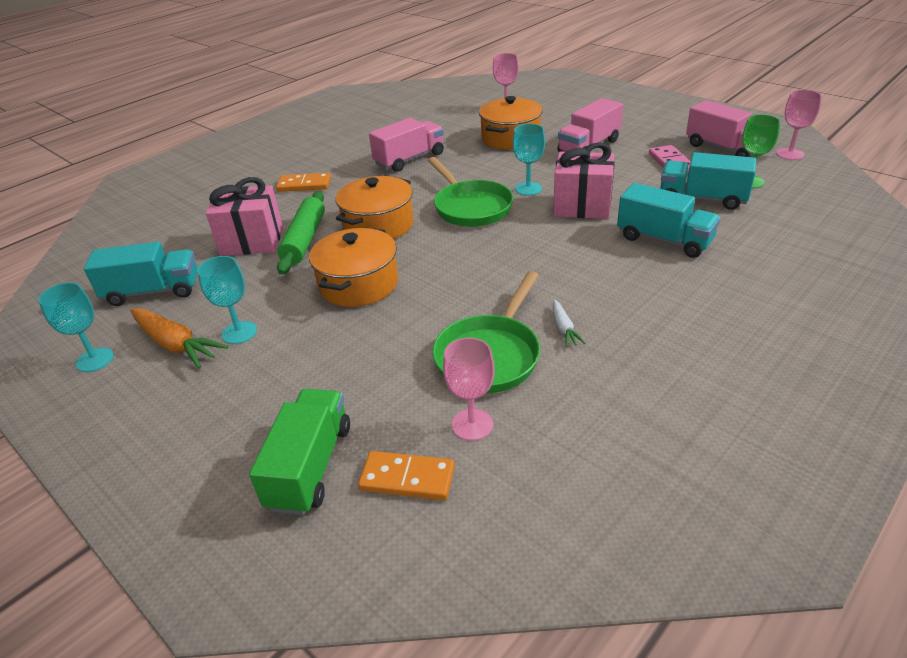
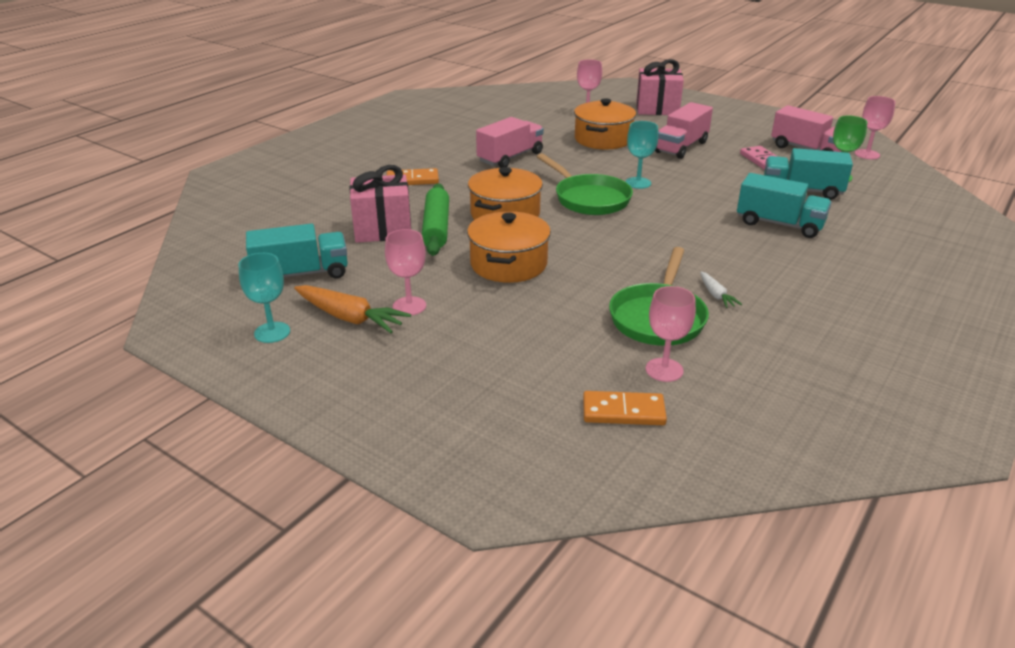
camera: 10 degrees left, 5 degrees down
(239, 332) = (409, 306): turquoise goblet -> pink goblet
(310, 466) = (531, 407): green truck -> none
(582, 206) = (694, 197): pink gift -> pink gift (657, 109)

